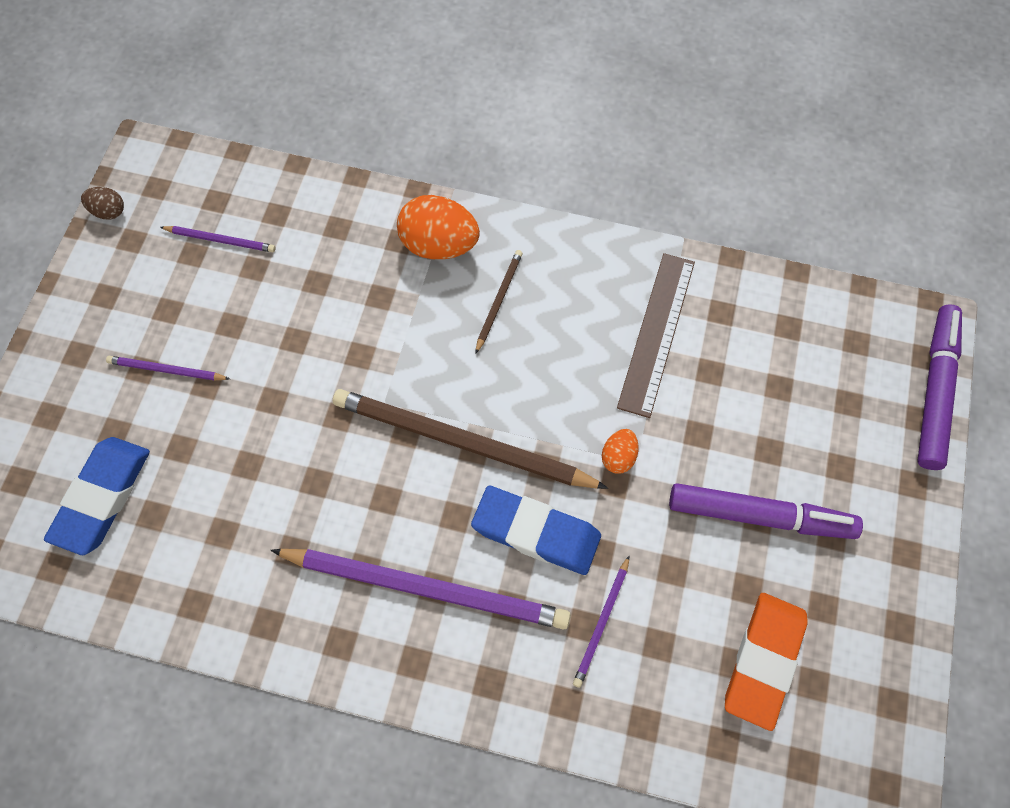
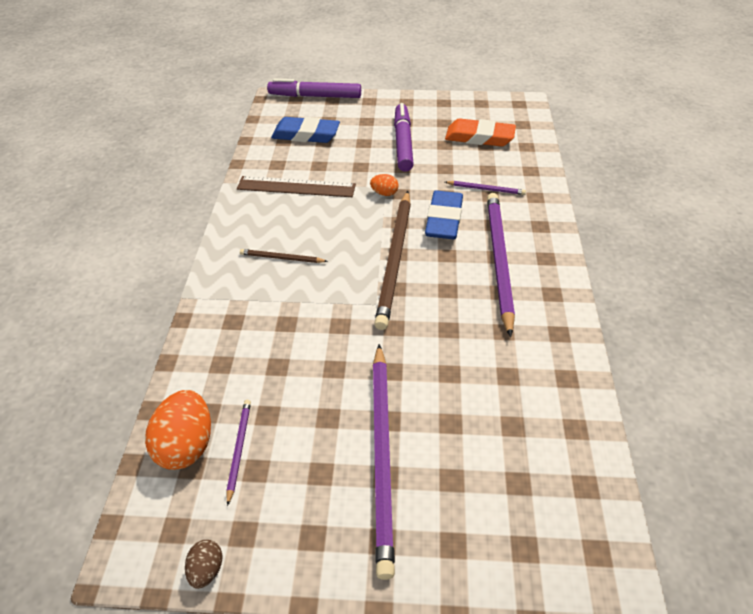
camera: 100 degrees left, 20 degrees down
(102, 497) = (512, 468): blue eraser -> blue eraser (306, 135)
(166, 370) = (382, 455): purple pencil -> purple pencil, size x2.20
(439, 245) = (236, 297): orange egg -> orange egg (186, 445)

